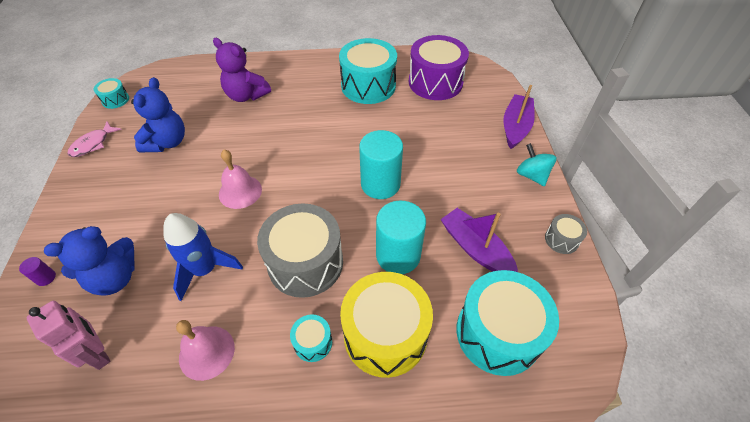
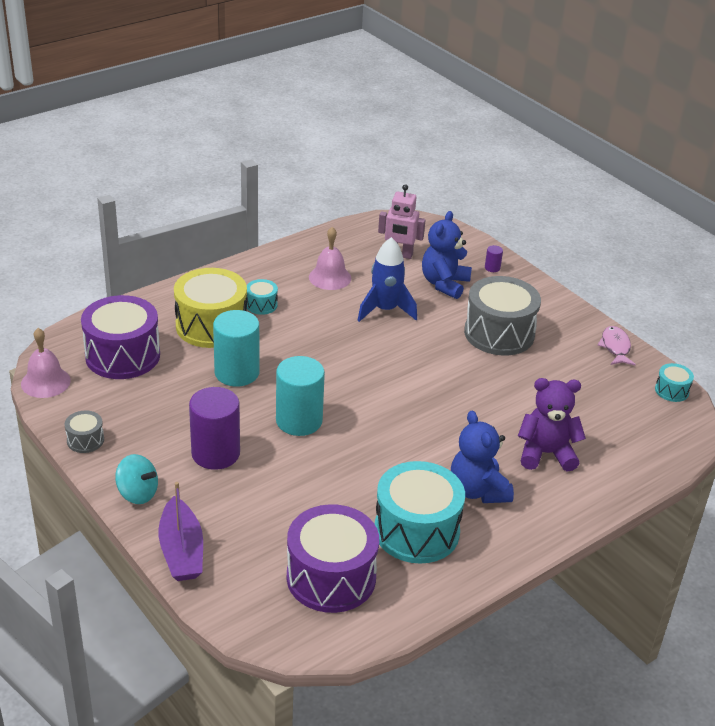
camera: 145 degrees right, 15 degrees down
(167, 142) = (552, 375): blue teddy bear -> blue teddy bear (478, 490)
(240, 191) = (426, 365): pink bell -> pink bell (45, 382)
(305, 263) = (311, 341): grey drum -> grey drum (499, 333)
(460, 183) = (215, 453): none -> purple cylinder
(475, 248) = (168, 402): purple boat -> none
(498, 333) = (122, 355): turquoise drum -> purple drum

